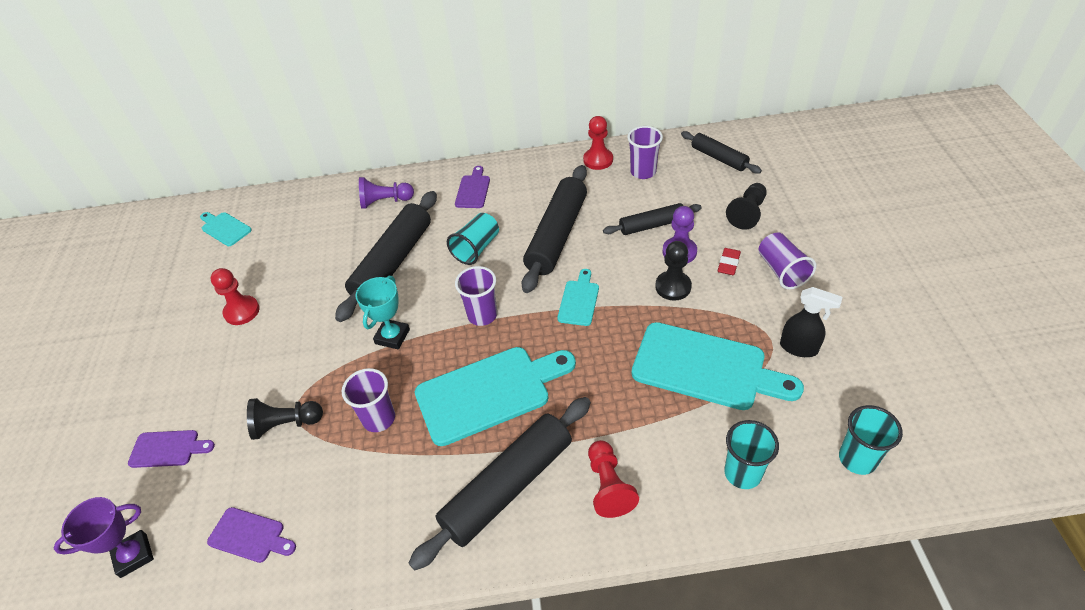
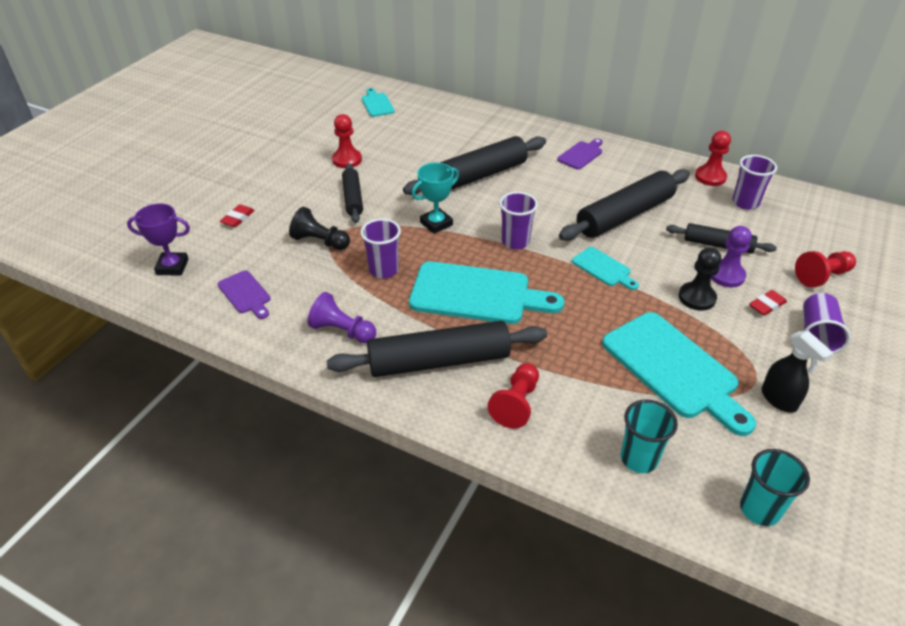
camera: 30 degrees right, 5 degrees down
(168, 449) = (238, 218): purple cutting board -> red eraser
(385, 201) = (504, 134): purple pawn -> purple pawn (342, 331)
(476, 248) = (549, 195): turquoise cup -> none
(579, 300) = (603, 268): turquoise cutting board -> turquoise cutting board turned 90 degrees clockwise
(719, 158) = (832, 222): black rolling pin -> black rolling pin (353, 198)
(747, 213) = (822, 276): black pawn -> red pawn

